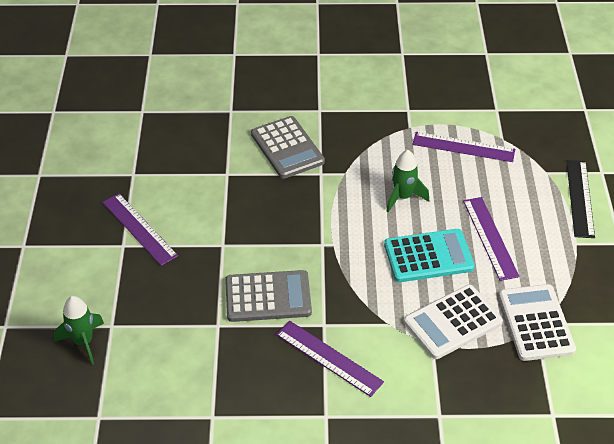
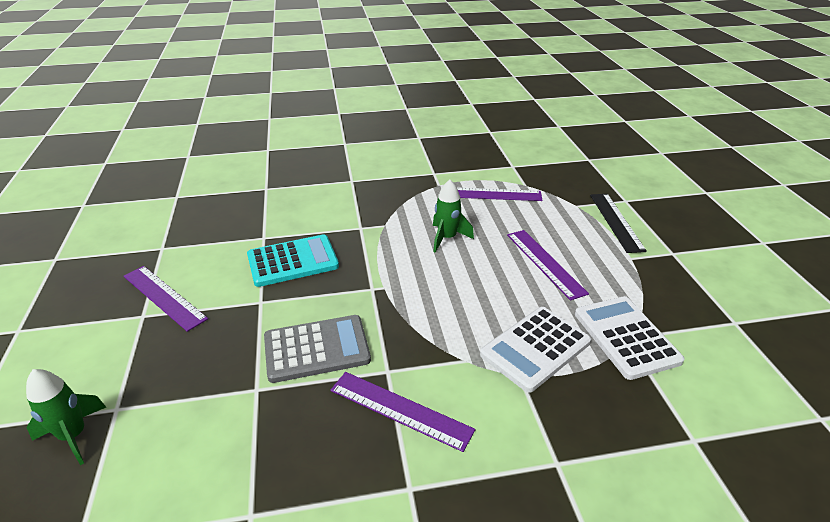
camera: 10 degrees left, 10 degrees down
(287, 148) = (324, 211): grey calculator -> none
(428, 256) = (488, 286): turquoise calculator -> turquoise calculator (293, 261)

